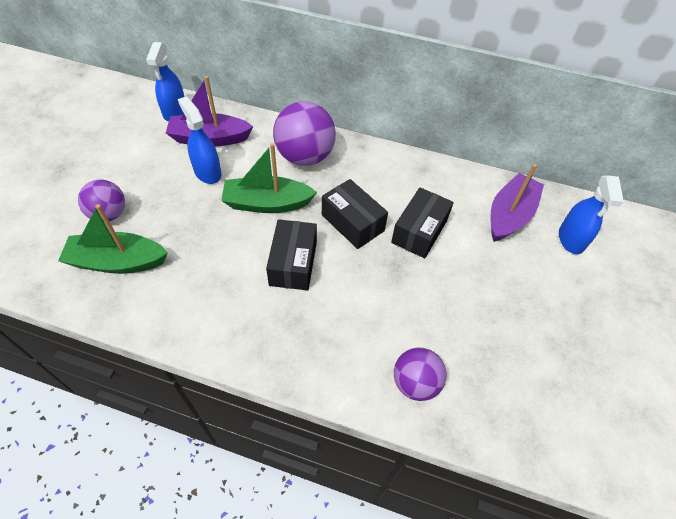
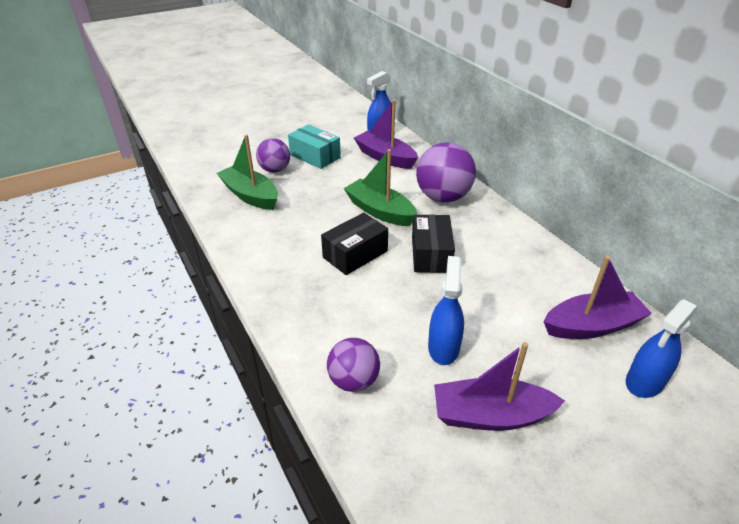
camera: 45 degrees right, 15 degrees down
(135, 174) = (315, 156): none -> turquoise box
(207, 172) = (360, 175): blue spray bottle -> blue spray bottle (443, 347)
(419, 231) = (482, 289): black box -> none
(521, 335) = (490, 415): none -> purple boat

